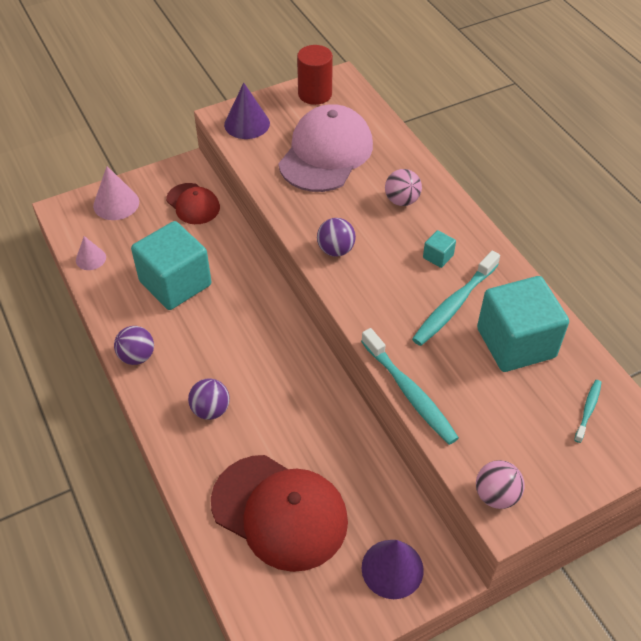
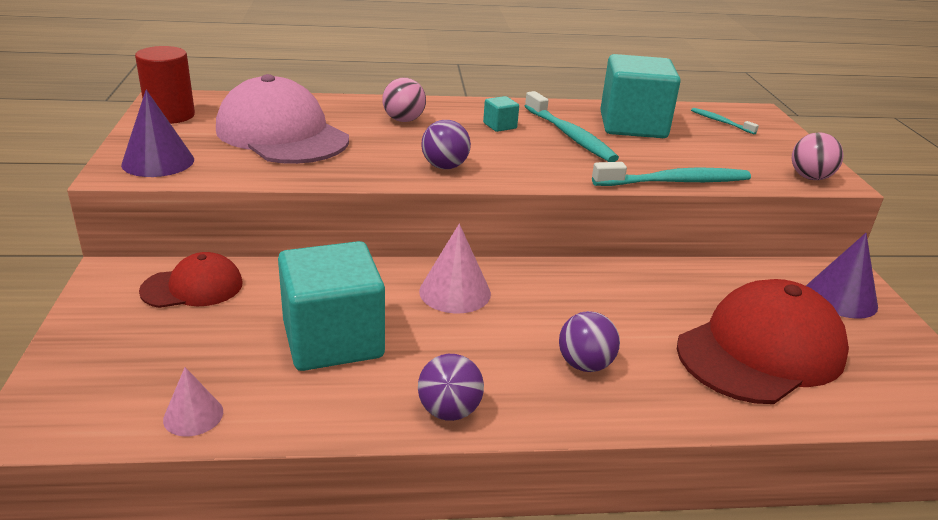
camera: 70 degrees left, 20 degrees down
(116, 203) = (98, 358): pink cone -> pink cone (455, 292)

